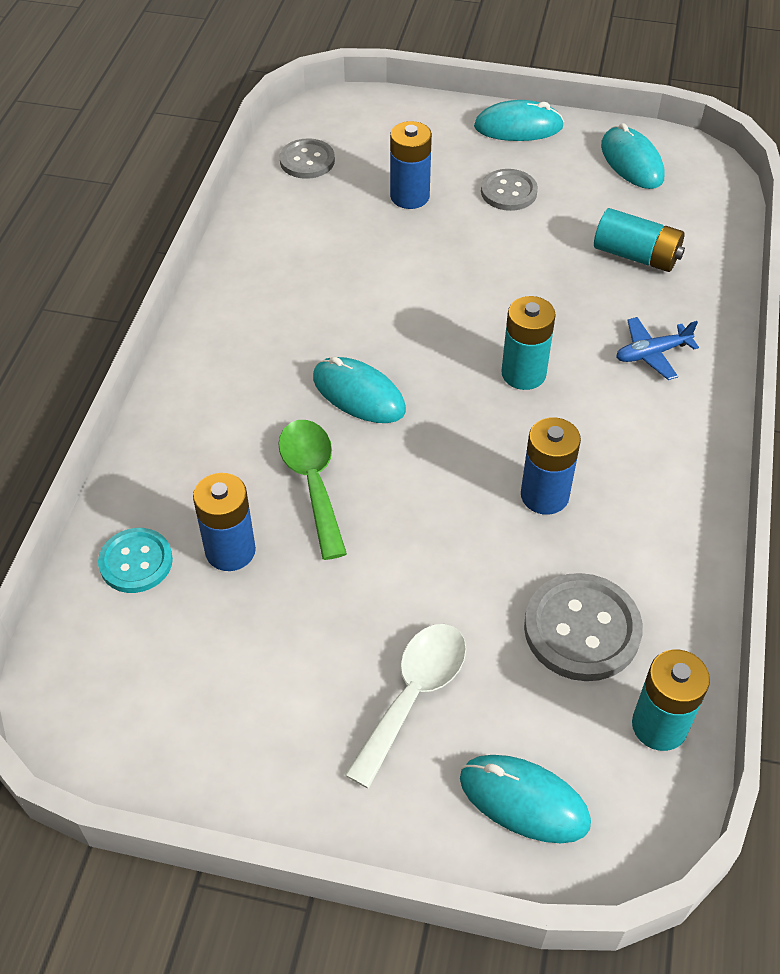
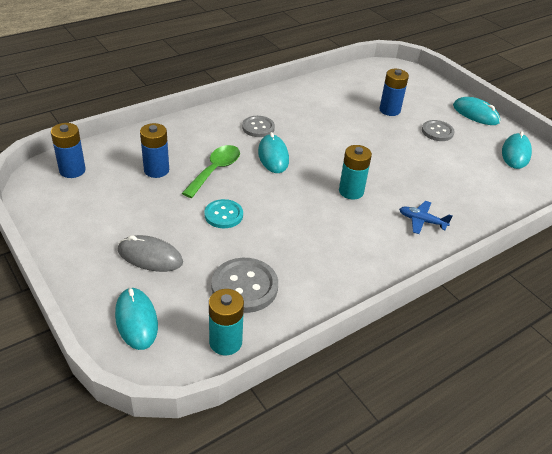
camera: 40 degrees right, 10 degrees down
(136, 562) = (122, 152): turquoise button -> turquoise button (223, 215)
(307, 161) = (363, 78): grey button -> grey button (258, 127)
(413, 695) = (150, 256): white spoon -> grey mouse
(544, 495) = (298, 234): blue battery -> blue battery (72, 170)
(636, 255) = (467, 185): turquoise battery -> none

